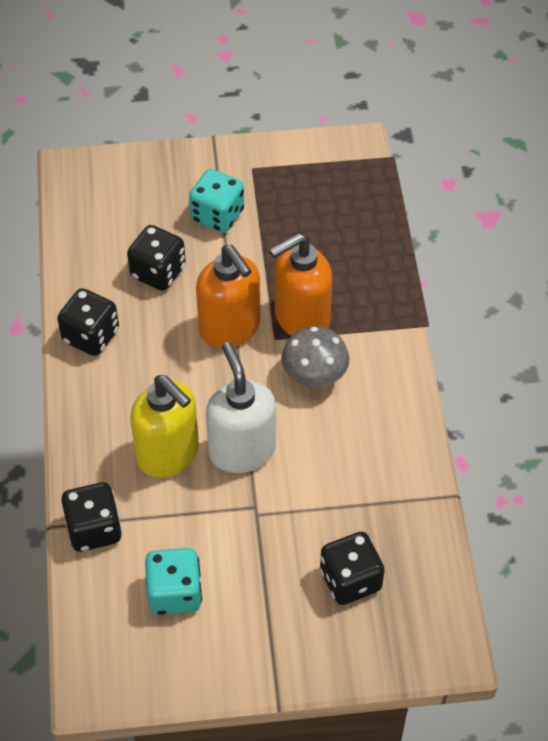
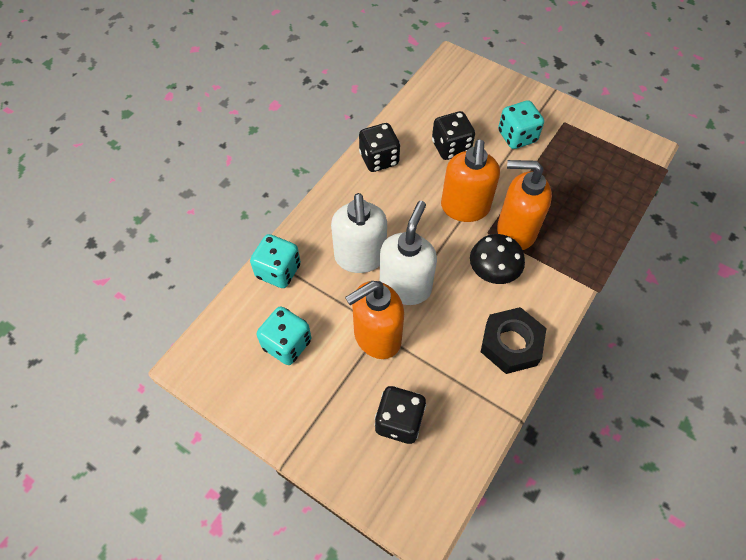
camera: 40 degrees right, 5 degrees up
(94, 529) = (278, 271): black dice -> turquoise dice
(168, 454) = (360, 257): yellow soap dispenser -> white soap dispenser
(258, 519) = (376, 337): none -> orange soap dispenser
(314, 375) = (493, 272): grey mushroom -> black mushroom
(390, 432) = (511, 344): none -> black nut

